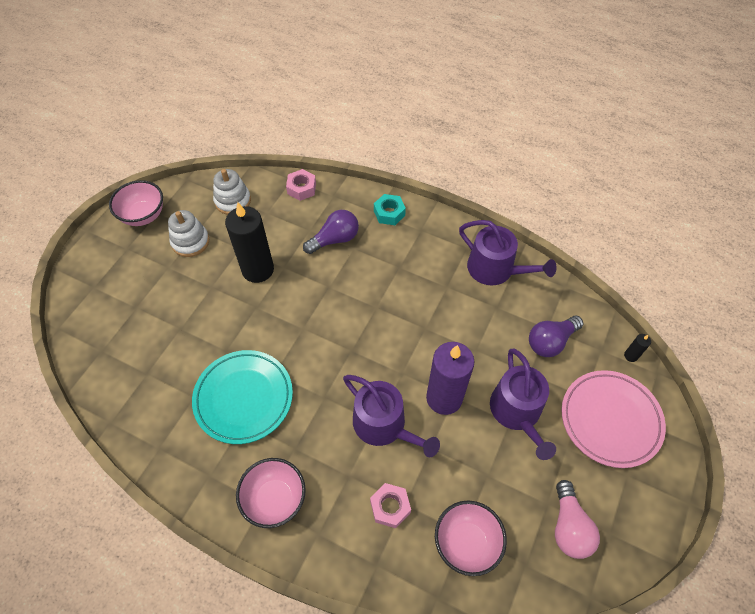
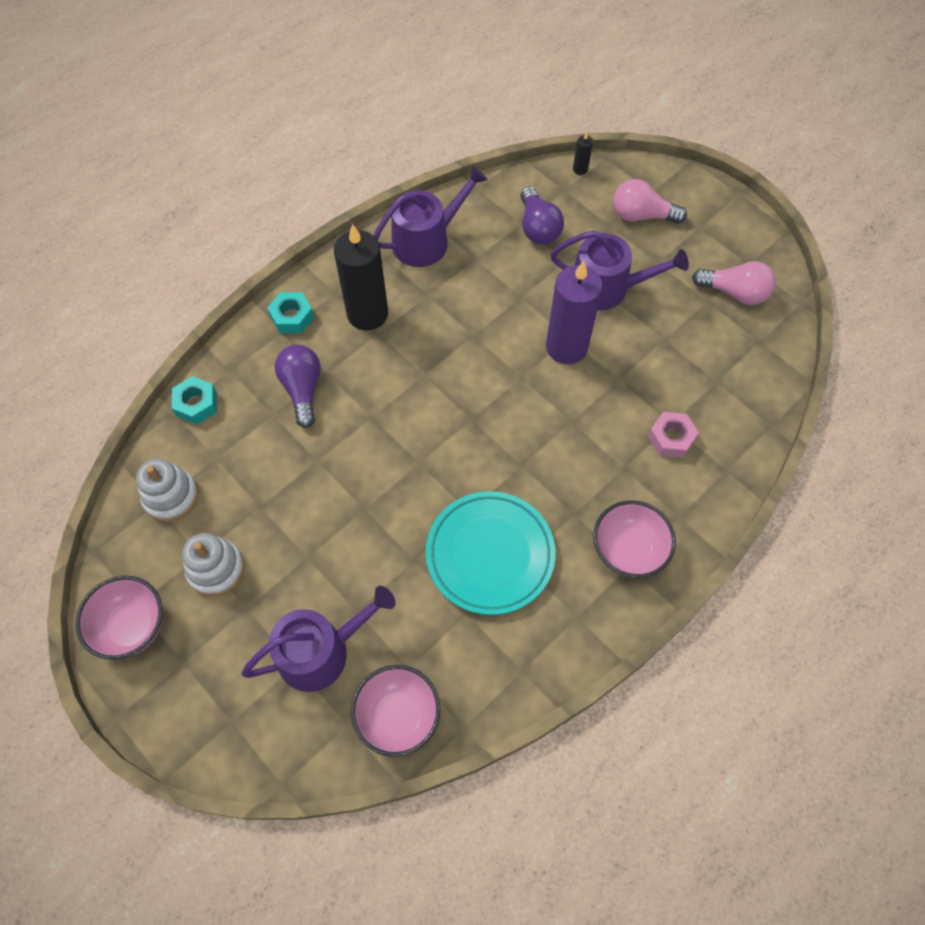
camera: 70 degrees left, 5 degrees up
(258, 270) = (306, 492): black candle -> black candle (367, 314)
(301, 188) = (196, 404): pink nut -> turquoise nut
(384, 425) = (578, 414): purple watering can -> purple watering can (321, 651)
(466, 542) = (726, 382): pink bowl -> pink bowl (398, 716)
(610, 420) = (641, 215): pink plate -> pink light bulb

